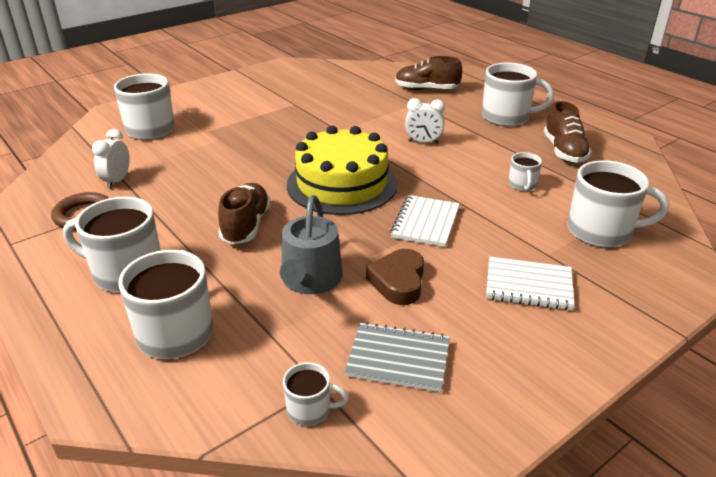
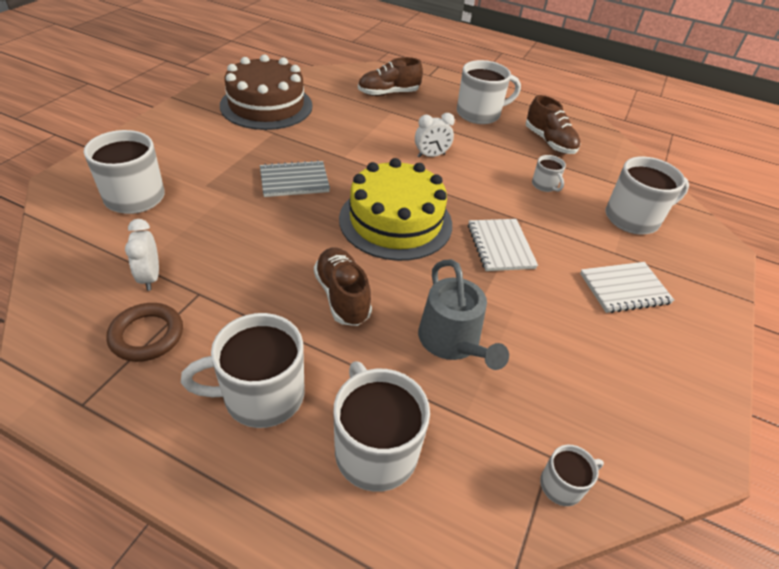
camera: 30 degrees left, 10 degrees up
(306, 84) = (266, 105): none -> brown cake
(398, 281) = (526, 317): brown heart -> none
(398, 359) = (588, 400): grey notebook -> grey notebook (294, 181)

